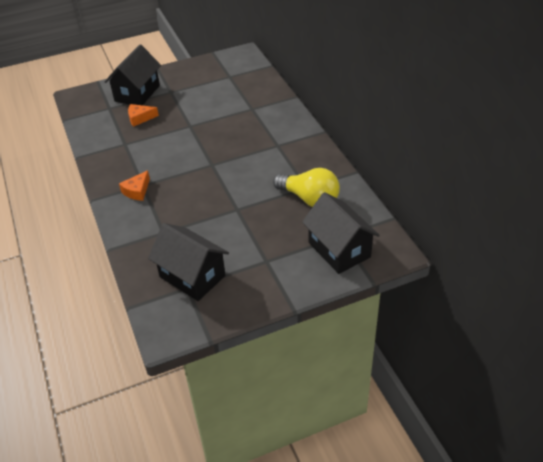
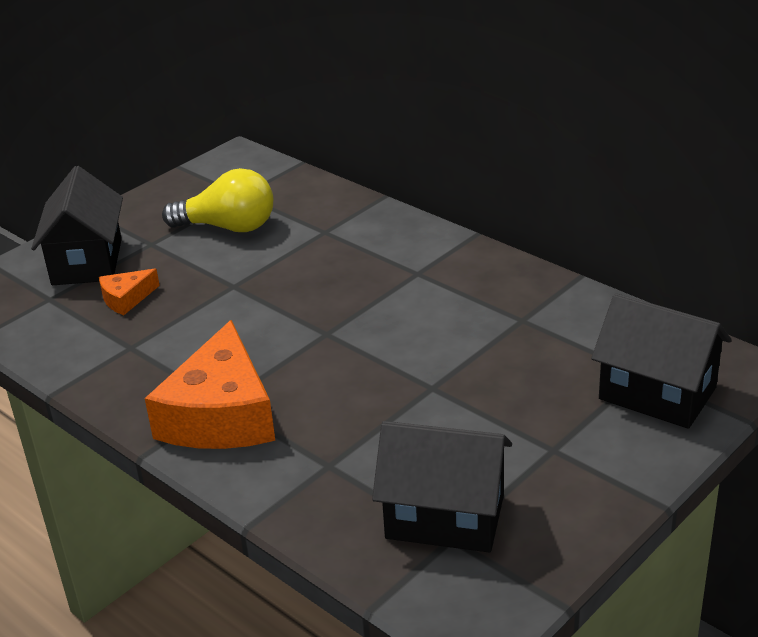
camera: 25 degrees left, 10 degrees down
(137, 191) = (220, 414): orange cheese -> orange cheese, size x2.18
(309, 199) = (542, 335): yellow light bulb -> yellow light bulb (228, 227)

